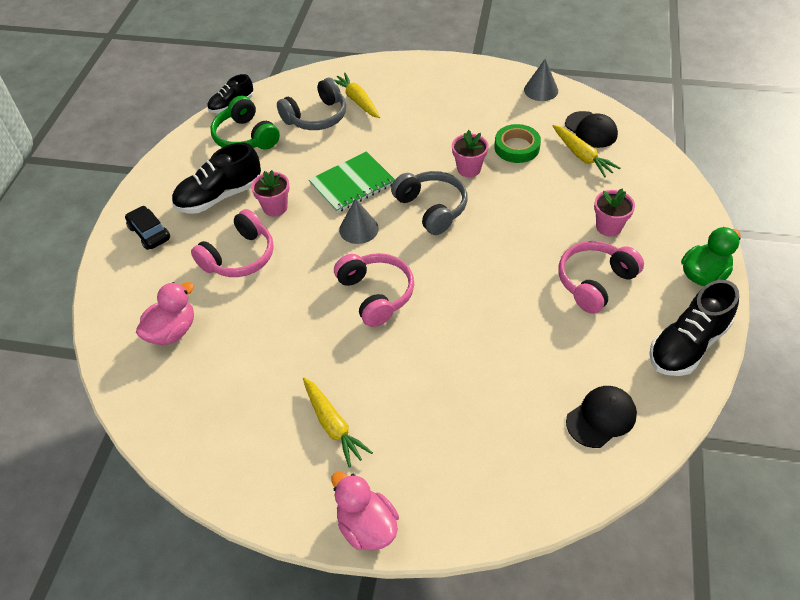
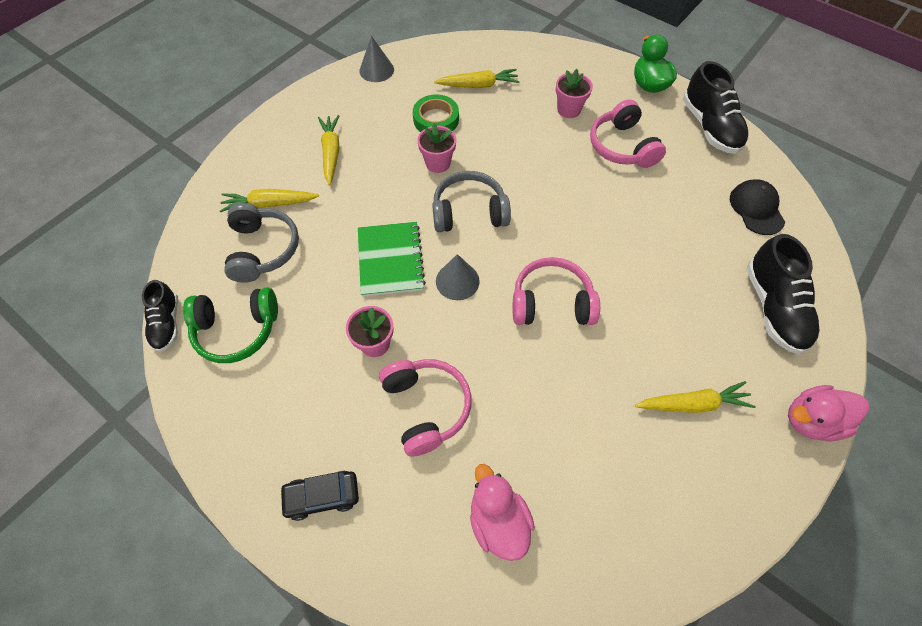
camera: 65 degrees left, 10 degrees up
(220, 196) = (316, 393): black shoe -> black shoe (773, 308)
(430, 107) = (331, 153): none -> yellow carrot
(591, 130) = (452, 65): black cap -> none

